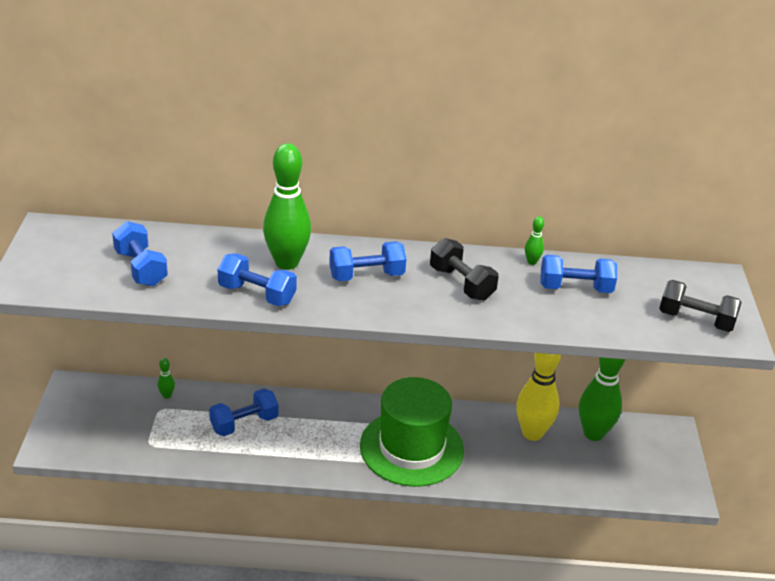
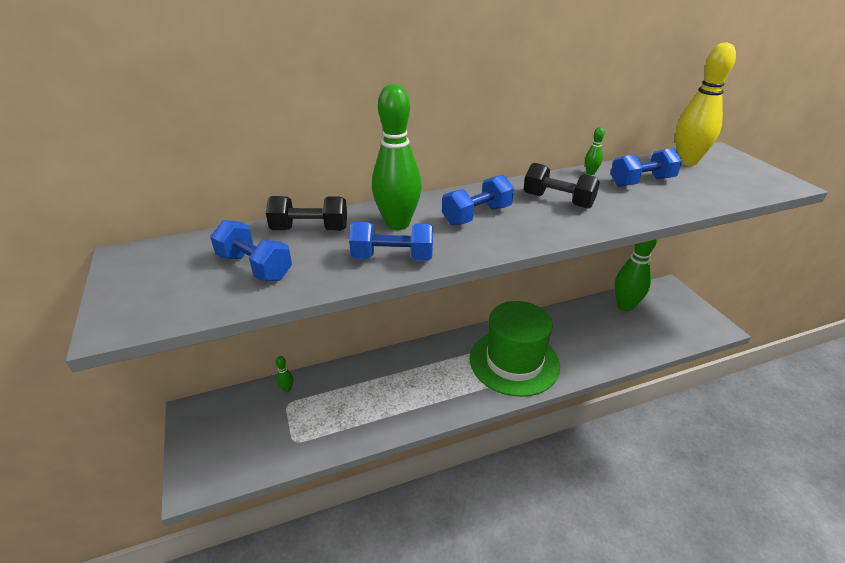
camera: 20 degrees left, 0 degrees up
(244, 423) = (369, 390): blue dumbbell -> none
(532, 433) = (587, 320): yellow bowling pin -> yellow bowling pin (687, 161)
(695, 320) = (745, 180): black dumbbell -> black dumbbell (310, 229)

